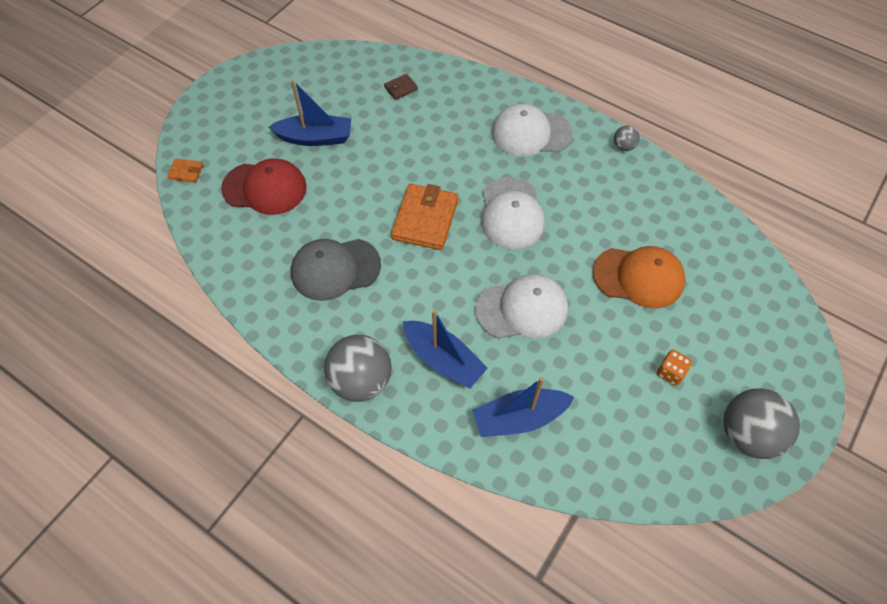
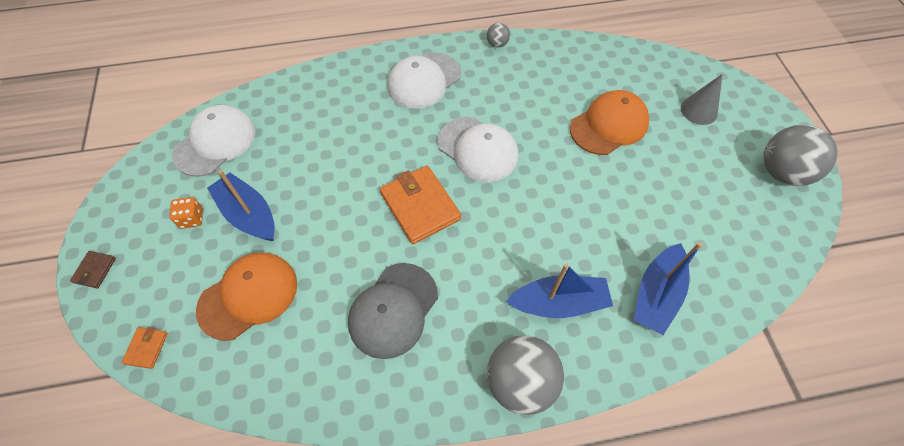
camera: 45 degrees left, 0 degrees up
(186, 172) = (146, 348): orange wallet -> orange wallet turned 45 degrees counterclockwise
(265, 188) = (248, 296): red cap -> orange cap
(315, 138) = (248, 214): blue boat -> blue boat turned 90 degrees counterclockwise
(401, 88) = (281, 119): brown wallet -> brown wallet (95, 270)
(522, 309) = (566, 213): white cap -> white cap (215, 142)
(670, 372) = (700, 172): orange dice -> orange dice (192, 218)
(737, 328) = (699, 110): none -> grey cone

